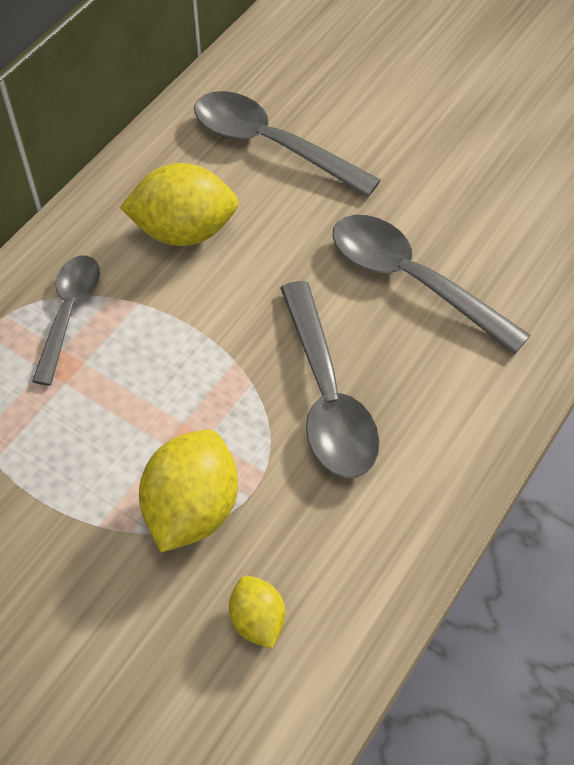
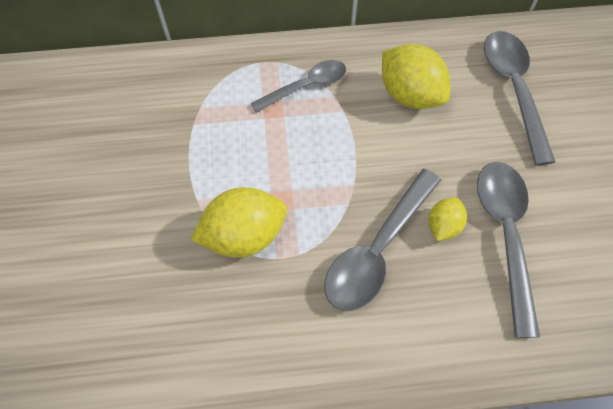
camera: 50 degrees right, 5 degrees up
(257, 620) = (205, 323): yellow lemon -> yellow lemon (443, 226)

